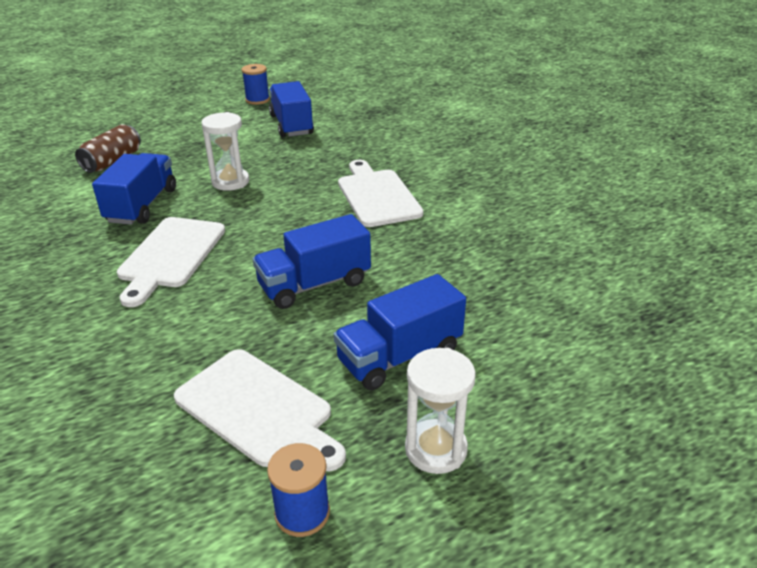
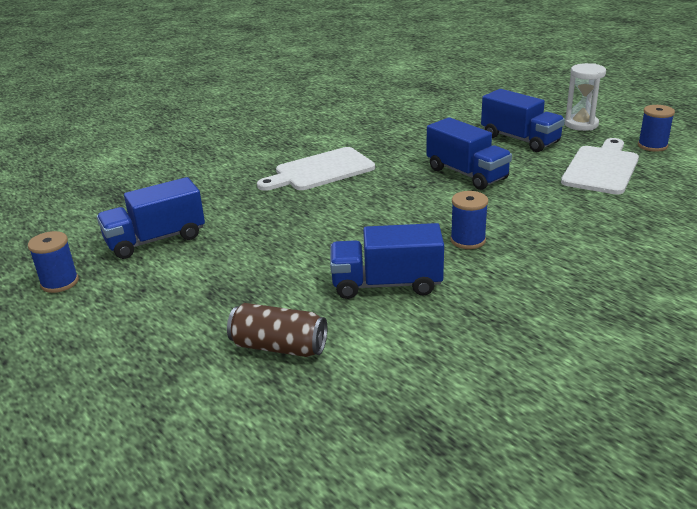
camera: 100 degrees left, 5 degrees down
(170, 255) = (468, 240): white cutting board -> blue spool
(230, 182) = (314, 245): white hourglass -> none

